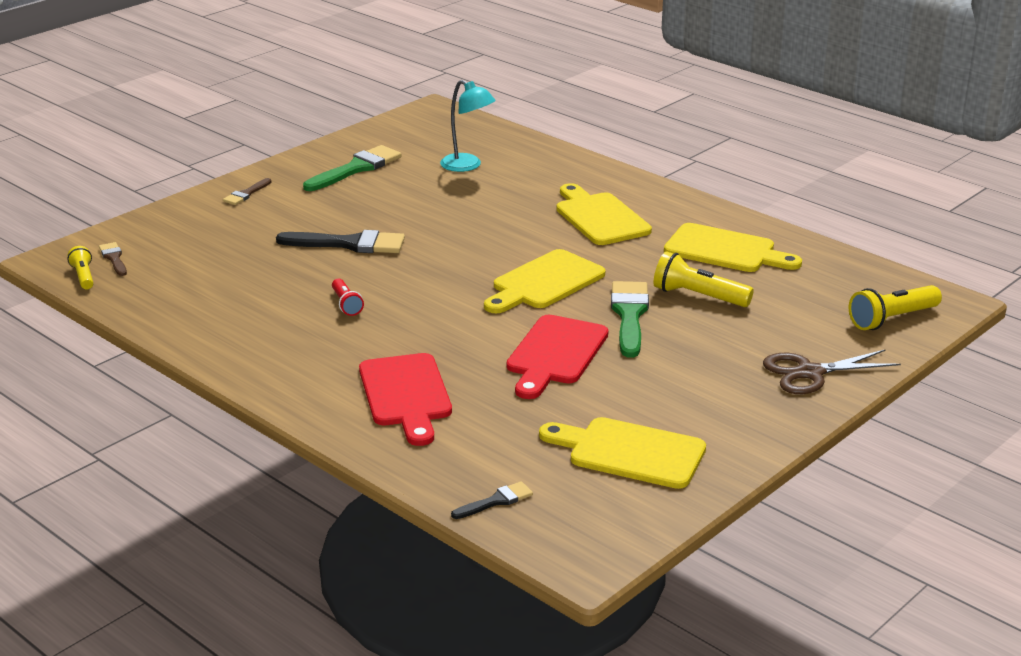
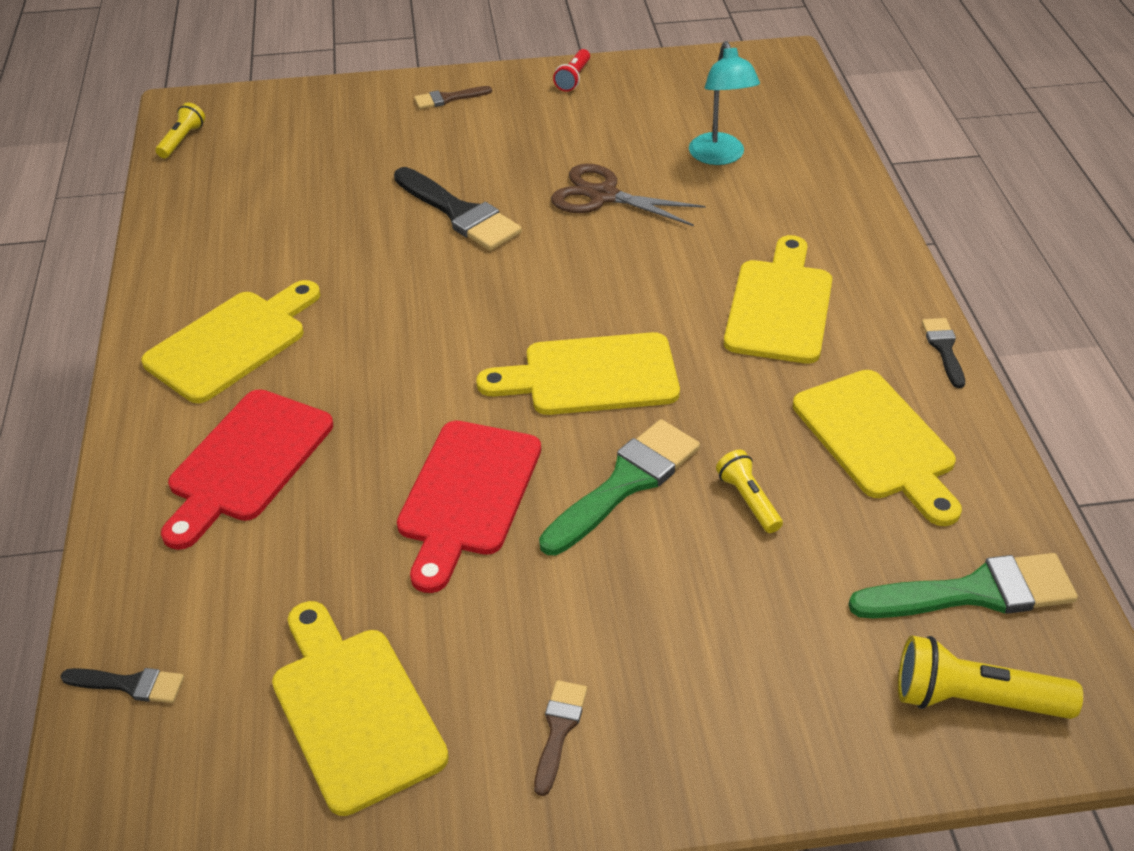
camera: 40 degrees right, 15 degrees up
(114, 258) = (234, 129): brown brush -> brown brush (559, 730)
(303, 352) = (232, 342): none -> yellow cutting board
(346, 304) = (352, 297): red flashlight -> red flashlight (573, 78)
(356, 168) = (596, 110): green brush -> green brush (975, 592)
(555, 354) = (467, 495): red cutting board -> red cutting board turned 45 degrees counterclockwise
(698, 296) = (748, 500): yellow flashlight -> yellow flashlight, size x0.60
(705, 204) = (943, 349): none -> black brush
(810, 373) = (735, 725): brown scissors -> brown scissors (603, 196)

